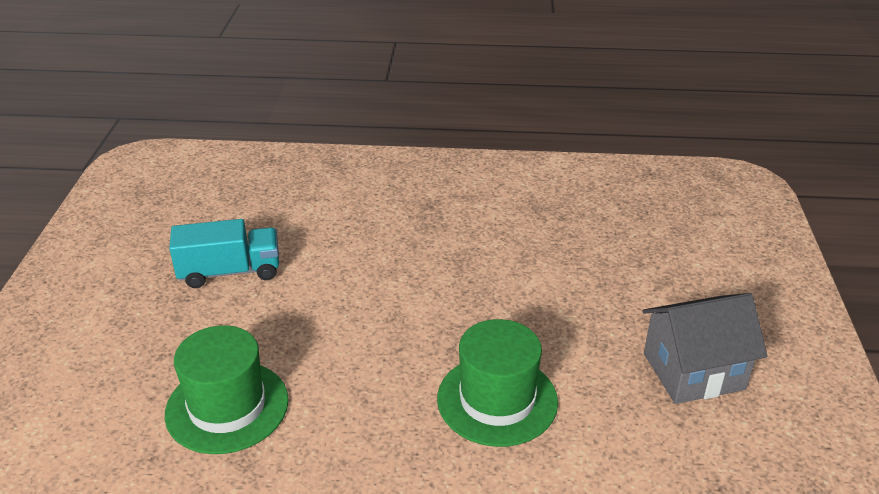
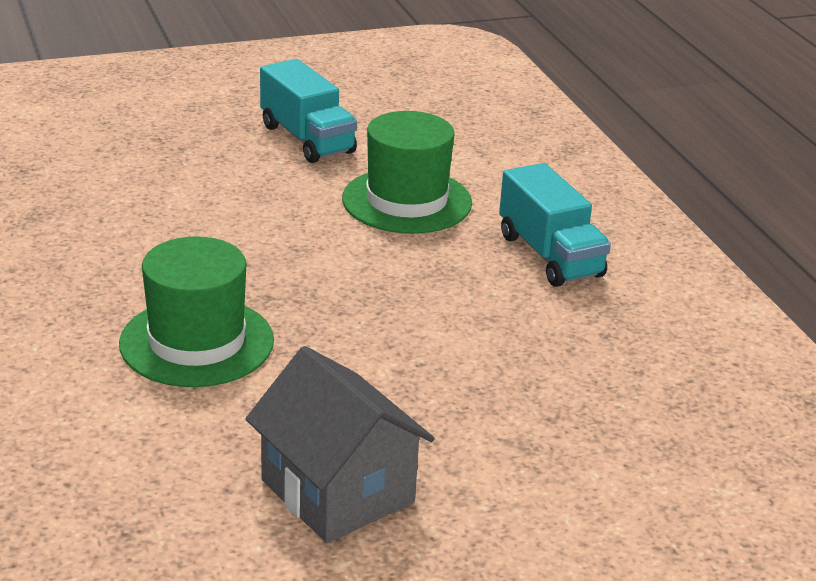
camera: 65 degrees right, 5 degrees down
(227, 406) = (104, 188): green hat -> green hat (407, 201)
(463, 210) = (550, 255): none -> turquoise truck

